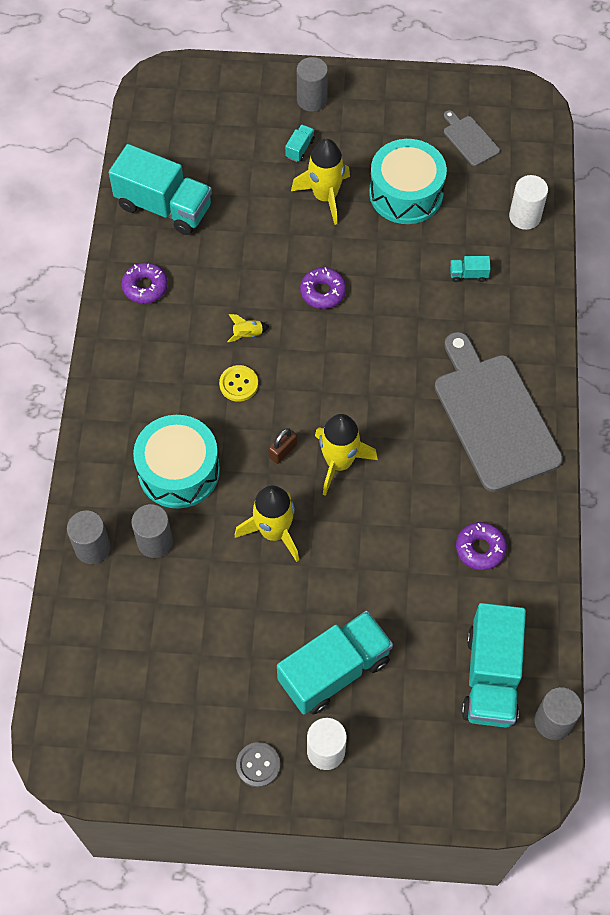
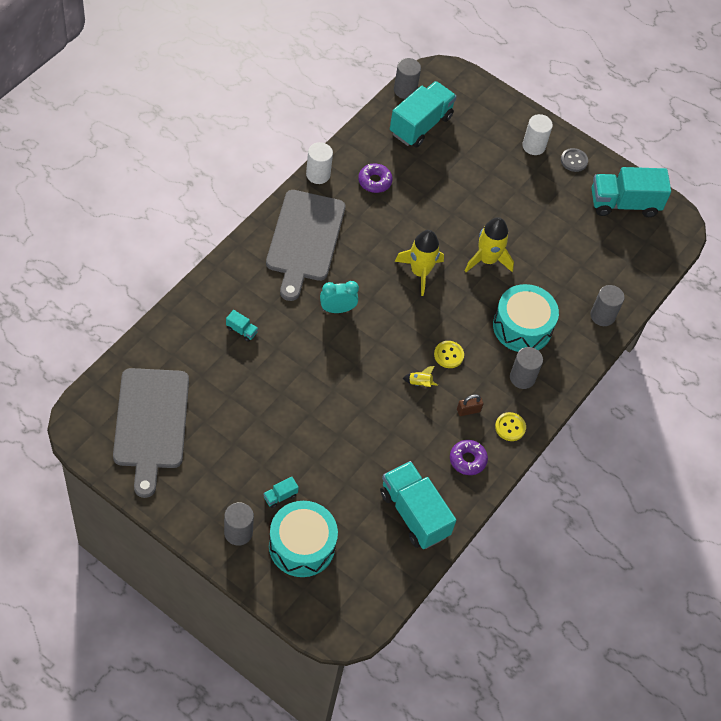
camera: 155 degrees left, 5 degrees down
(122, 346) = (510, 427): none -> yellow button
(155, 541) = (562, 296): grey cylinder -> grey cylinder (522, 377)
(282, 451) = (449, 299): brown padlock -> brown padlock (468, 410)
(323, 292) = (348, 380): purple donut -> none
(325, 196) = (292, 447): yellow rocket -> none
(334, 671) = (503, 176): turquoise truck -> turquoise truck (624, 203)
(393, 359) = (337, 309): none -> turquoise clock
(406, 193) = (233, 412): turquoise drum -> turquoise drum (302, 546)
(469, 139) = (151, 423): grey cutting board -> grey cutting board, size x2.24
(524, 217) = (167, 344): white cylinder -> white cylinder (318, 174)

